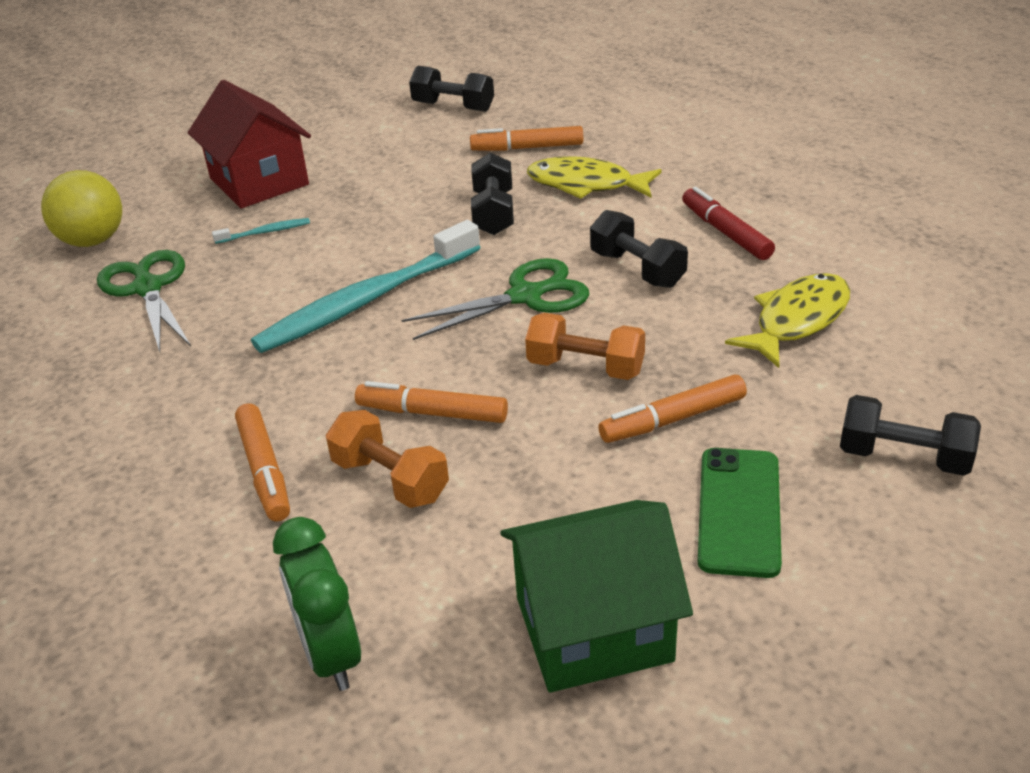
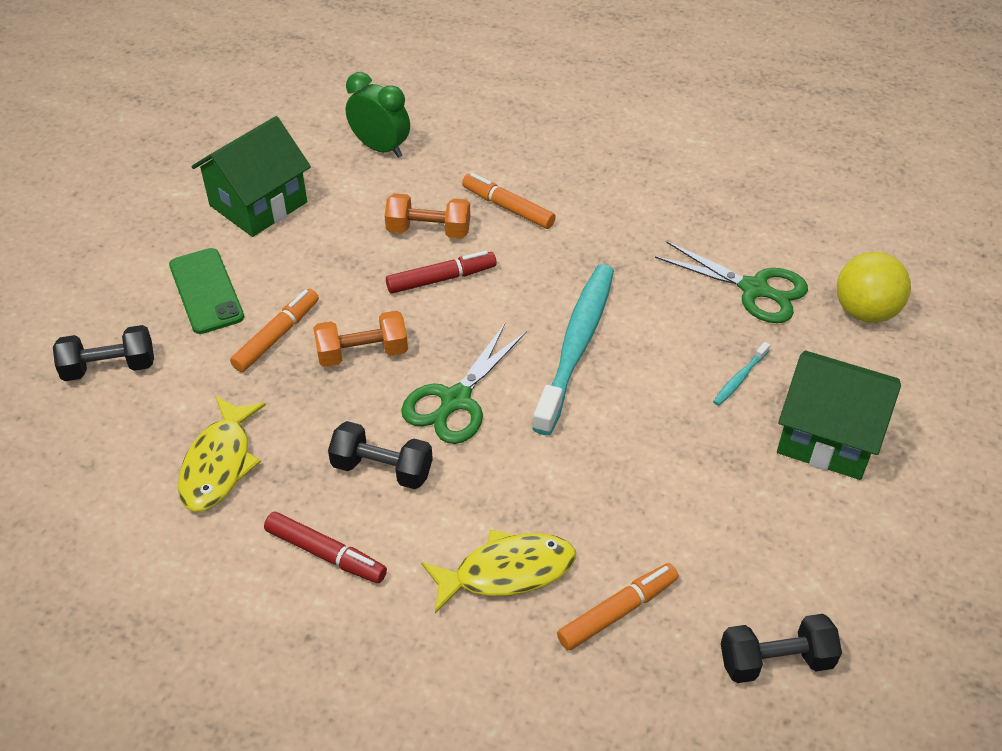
camera: 145 degrees right, 10 degrees up
(259, 181) = (827, 437): red house -> green house
(432, 412) = (441, 279): orange marker -> red marker
(493, 213) = (564, 488): black dumbbell -> none

